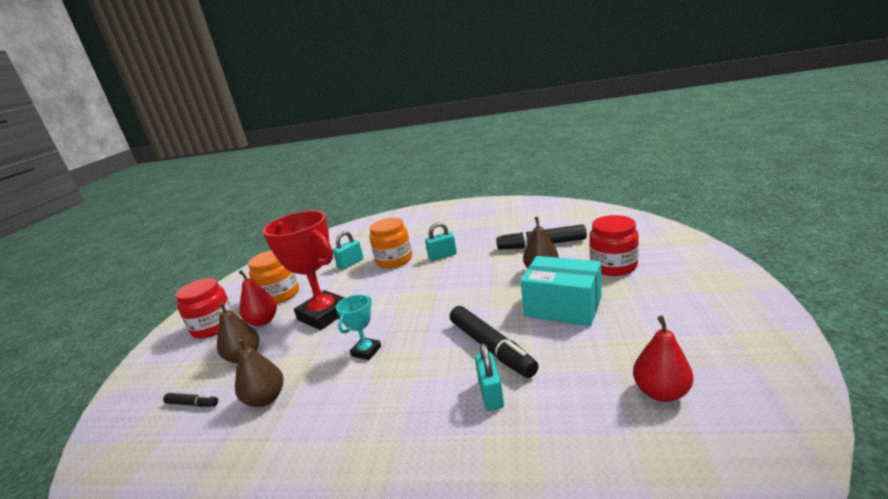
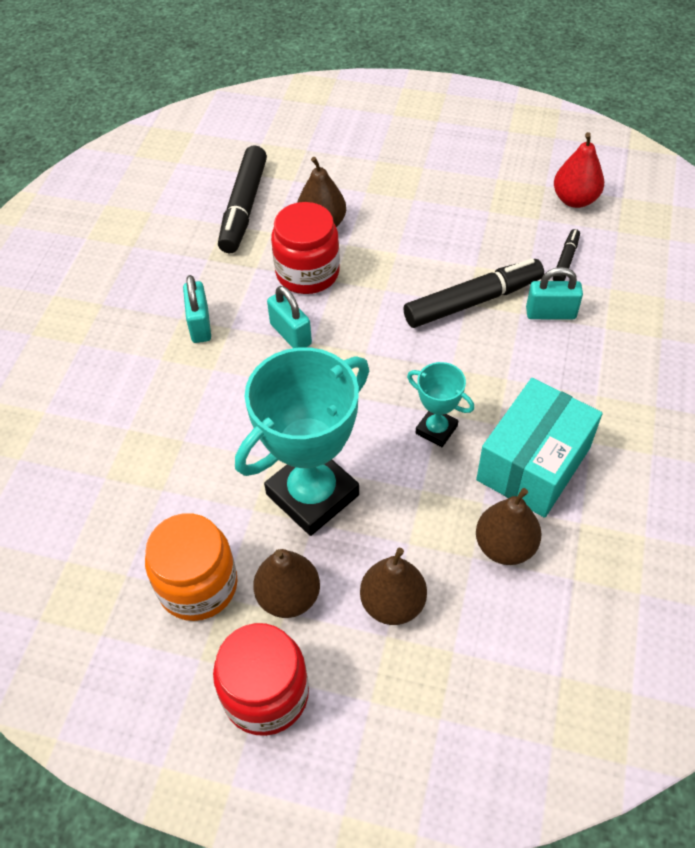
camera: 85 degrees left, 30 degrees up
(192, 404) = (492, 653): black marker -> black marker (565, 260)
(263, 321) = (288, 596): red pear -> brown pear
(324, 315) = (312, 495): red trophy -> turquoise trophy
(351, 263) = (135, 466): turquoise padlock -> turquoise padlock (291, 334)
(394, 260) = (169, 394): orange jar -> none
(562, 307) = (416, 225): turquoise box -> turquoise box (533, 464)
(613, 266) = (347, 161): red jar -> red jar (307, 273)

